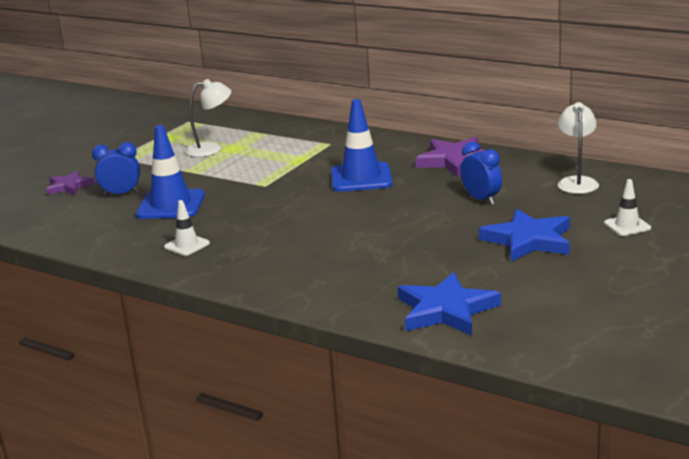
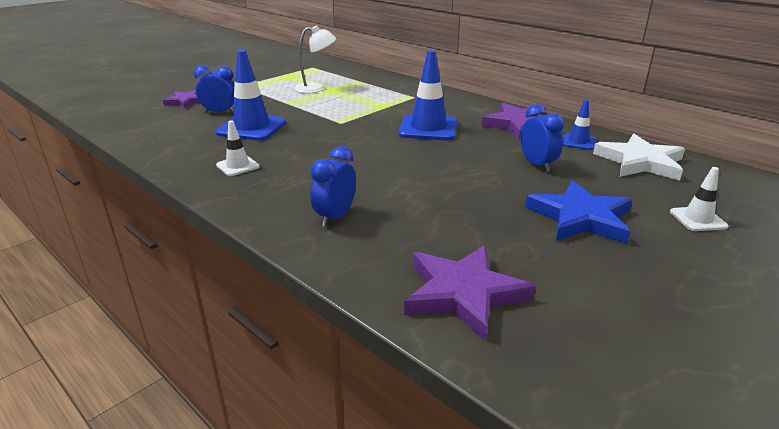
camera: 10 degrees right, 5 degrees up
(312, 274) = (335, 217): none -> blue clock
(446, 310) = (463, 293): blue star -> purple star
(516, 170) = (578, 142): none -> blue traffic cone
(577, 182) = (640, 162): white lamp -> white star

